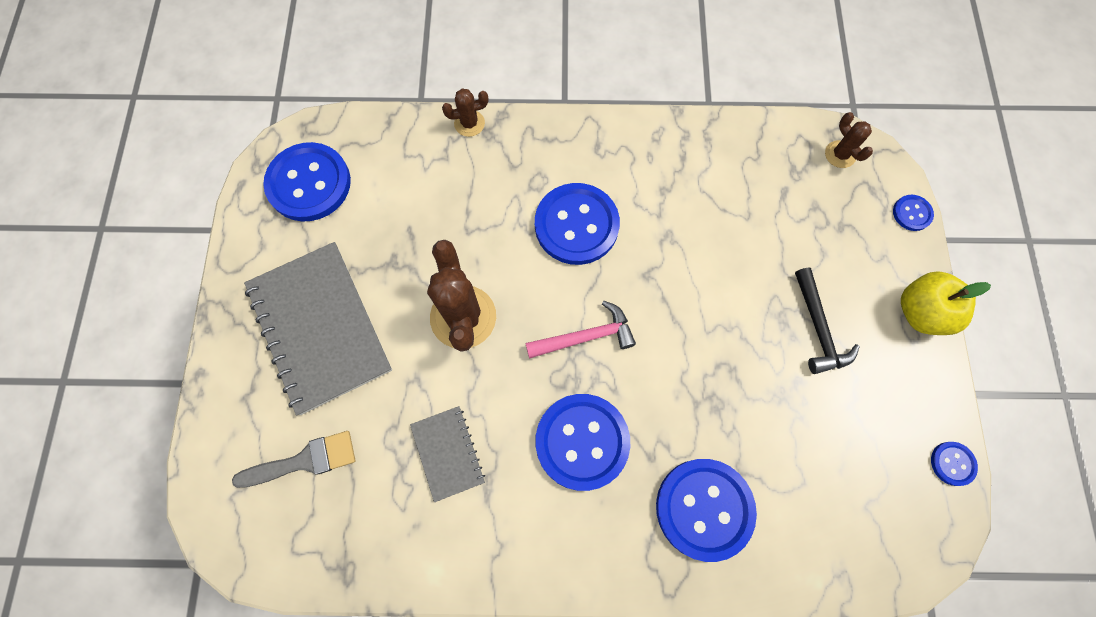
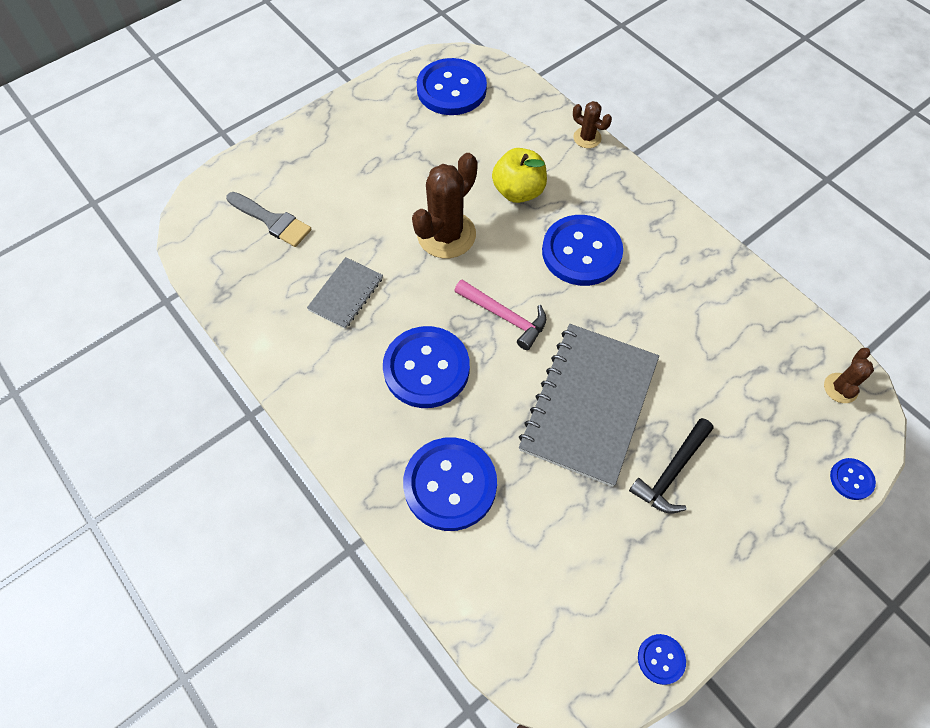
camera: 50 degrees right, 10 degrees down
(320, 327) = (363, 165): grey notebook -> grey notebook (589, 404)
(920, 312) = (769, 545): yellow apple -> yellow apple (518, 191)

